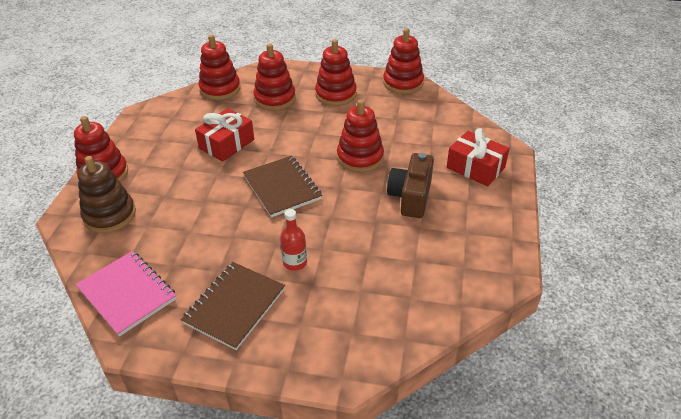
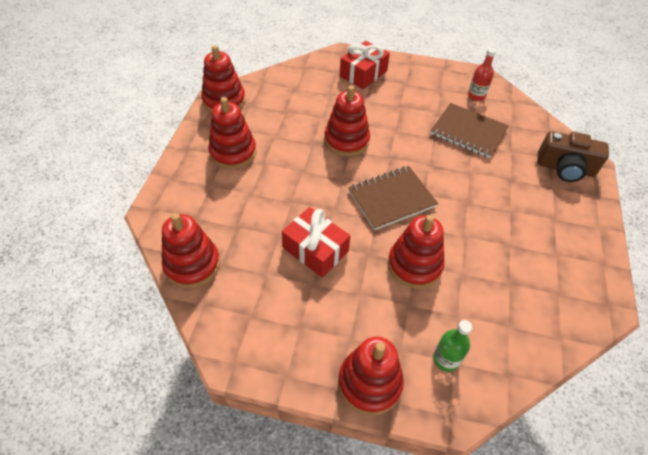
camera: 90 degrees left, 10 degrees up
(110, 215) = (446, 359): brown stacking toy -> green bottle
(127, 294) = (555, 318): pink notebook -> none
(234, 306) = (547, 230): brown notebook -> brown notebook (468, 132)
(275, 99) = (229, 206): red stacking toy -> red stacking toy (414, 265)
(295, 262) = (489, 190): red bottle -> red bottle (476, 96)
(411, 196) = (401, 113): brown camera -> brown camera (565, 168)

